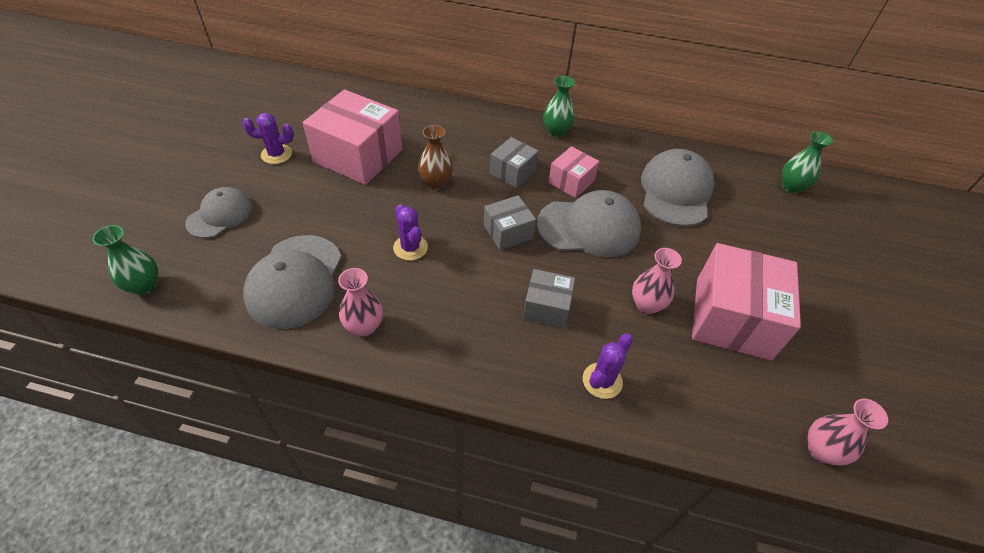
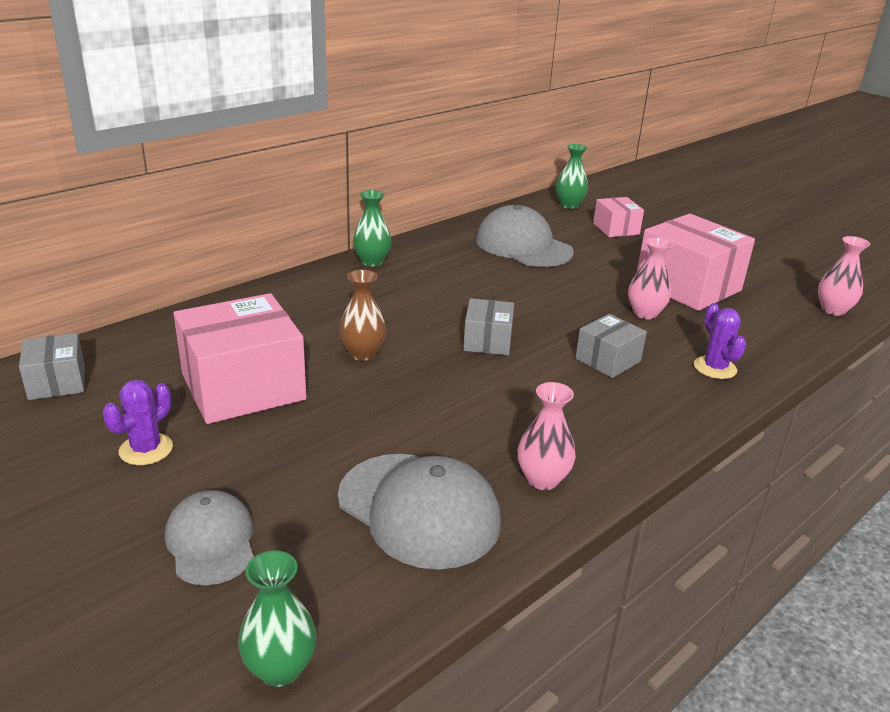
camera: 55 degrees left, 20 degrees down
(410, 247) = (448, 406): purple cactus -> none
(512, 172) = (402, 305): grey box -> grey box (57, 382)
(571, 181) = (454, 283): pink box -> pink box (616, 229)
(589, 227) = (525, 300): grey cap -> none

